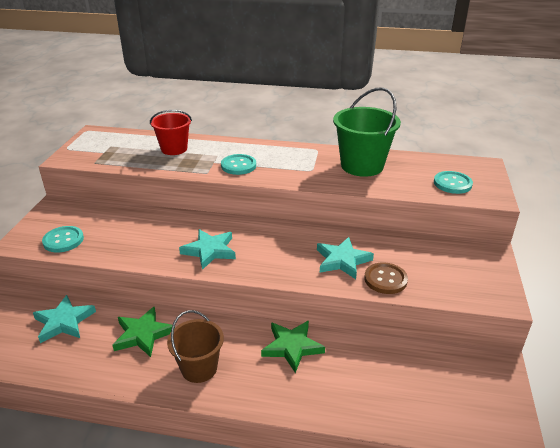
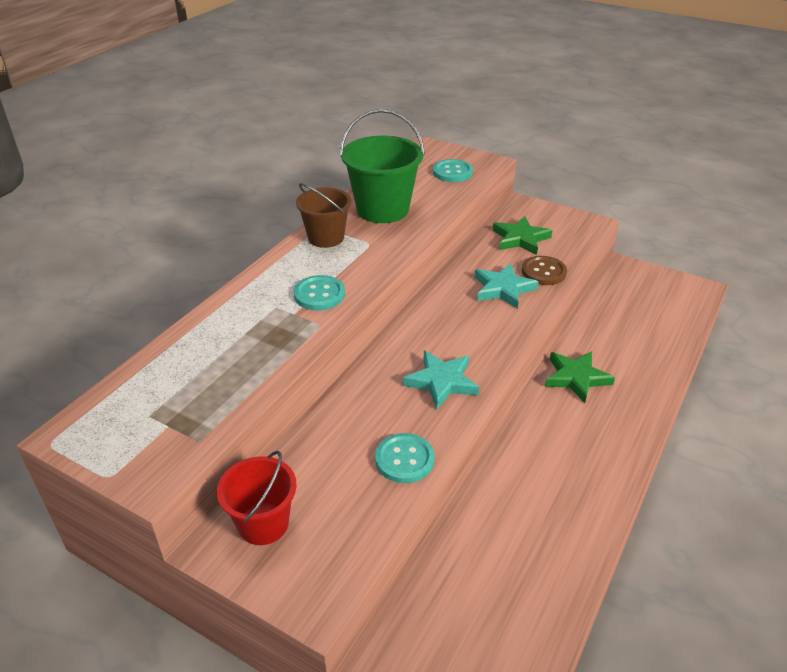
camera: 70 degrees left, 5 degrees up
(63, 240) = (340, 537): turquoise button -> turquoise button (404, 459)
(64, 322) = (470, 585): turquoise star -> none
(143, 334) = (522, 498): green star -> green star (520, 239)
(174, 149) = (221, 345): red bucket -> red bucket (263, 524)
(199, 368) = (591, 455): brown bucket -> brown bucket (326, 238)

